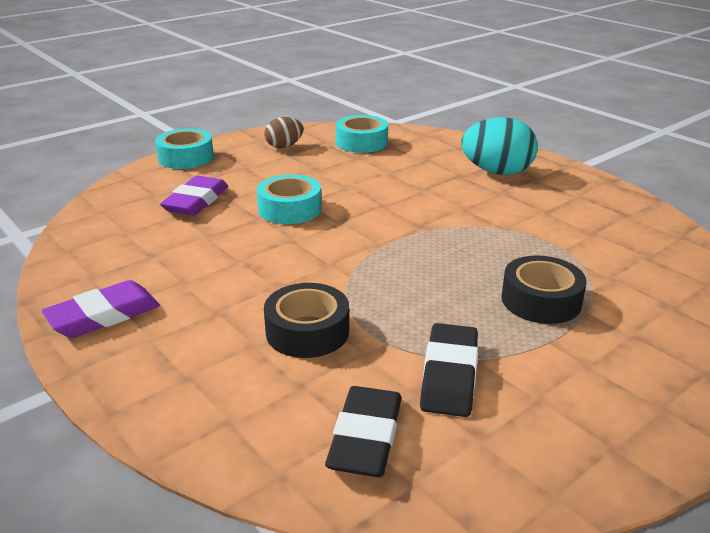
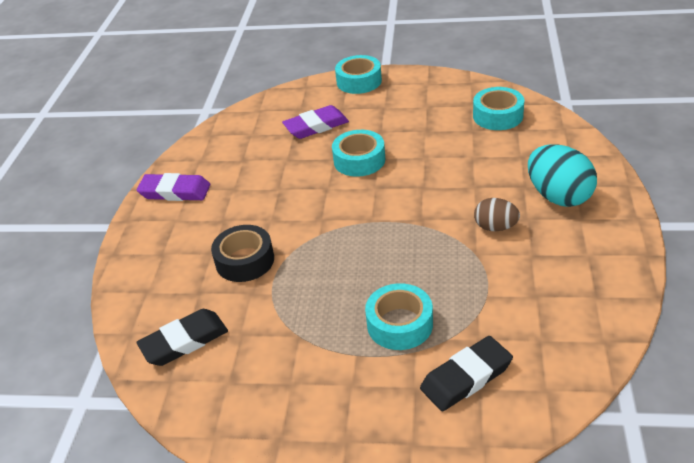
camera: 50 degrees right, 10 degrees up
(284, 146) = (435, 96): brown egg -> brown egg (495, 227)
(449, 375) = (270, 336): black eraser -> black eraser (466, 377)
(541, 300) = (400, 324): black tape -> turquoise tape

